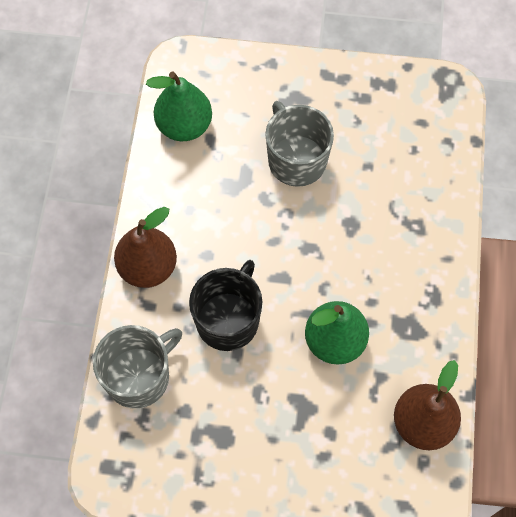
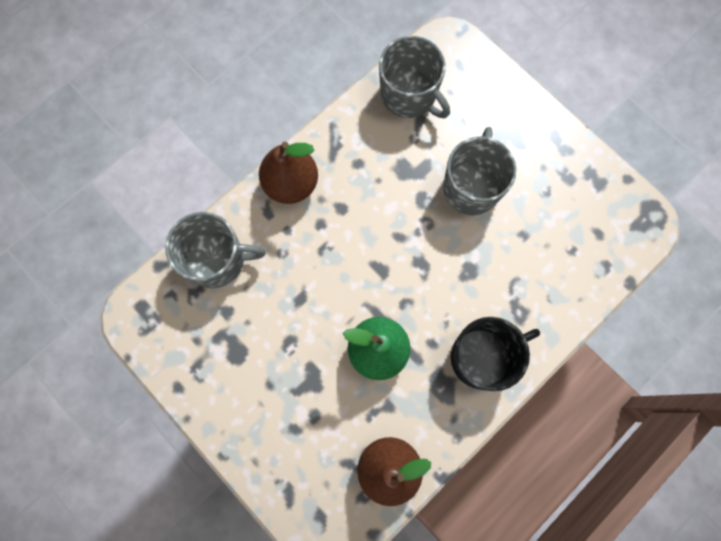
camera: 40 degrees right, 10 degrees up
(184, 126) = (409, 95): green pear -> grey mug
(228, 319) = (314, 269): black mug -> black mug (482, 357)

